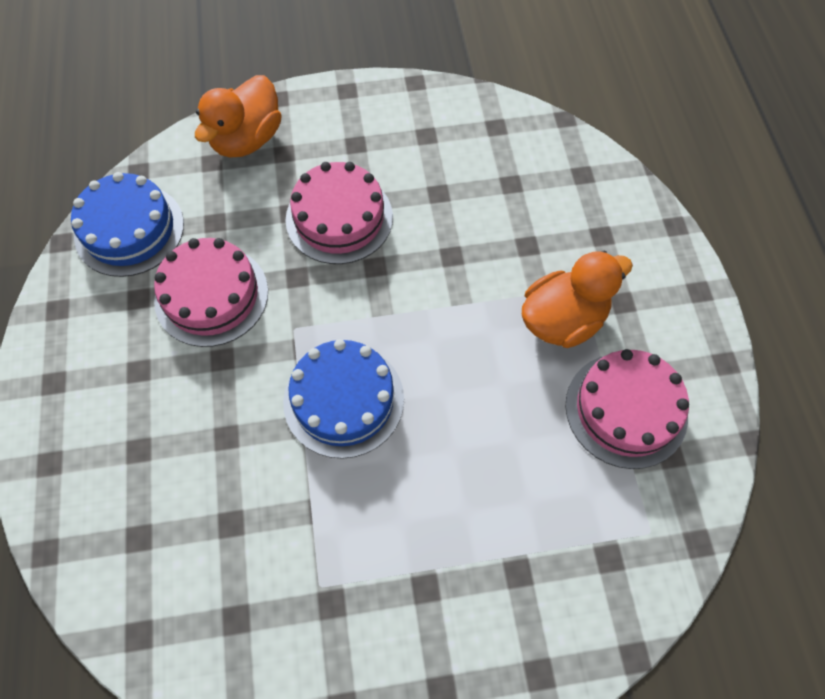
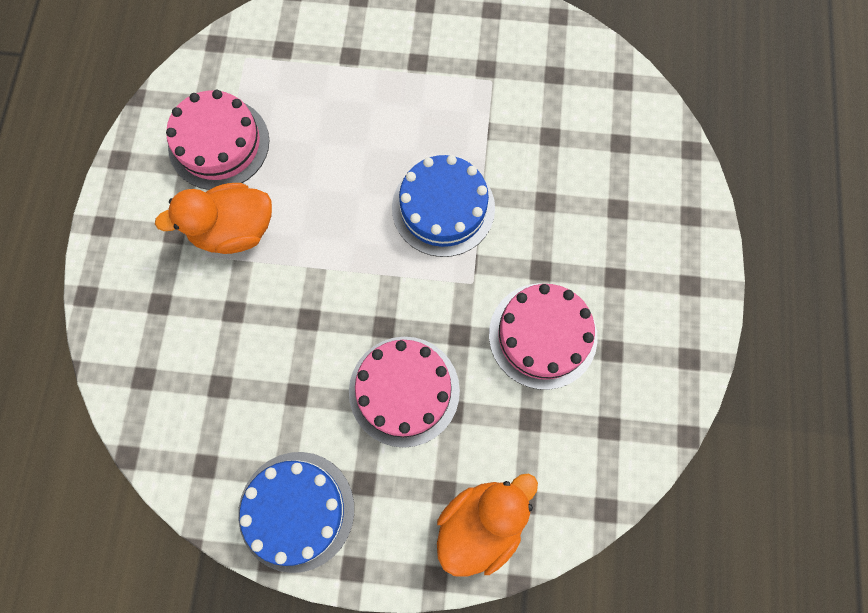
camera: 165 degrees left, 10 degrees up
(129, 230) = (618, 433): blue cake -> blue cake (296, 510)

